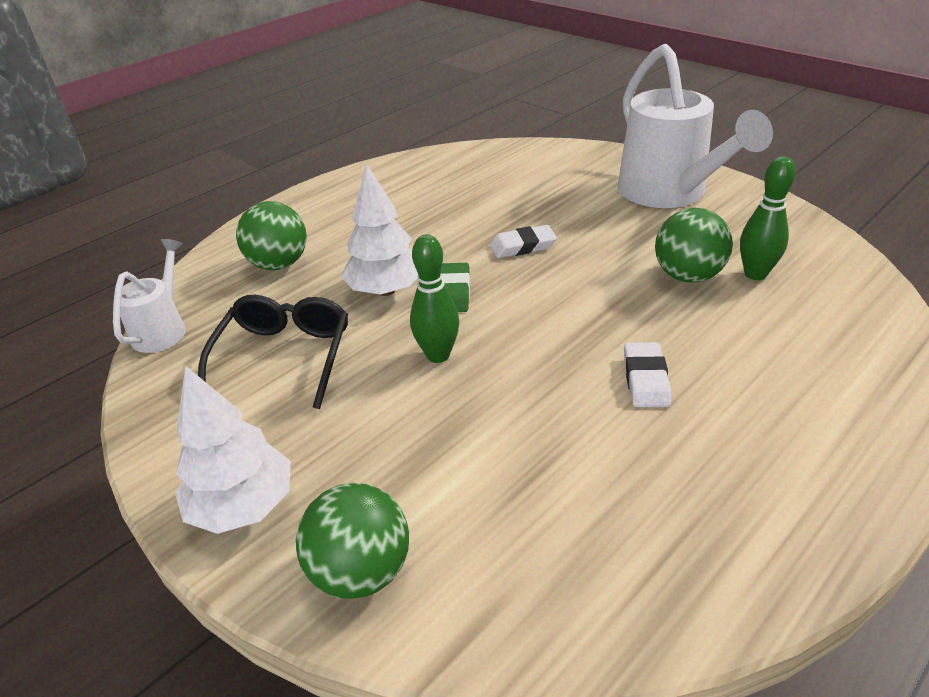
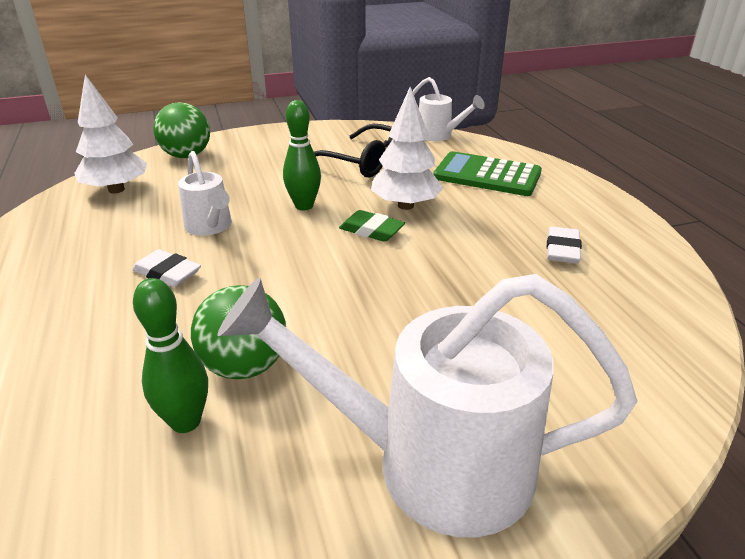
camera: 115 degrees right, 5 degrees down
(243, 506) = (263, 139): white tree -> white tree (116, 189)
(279, 264) = (487, 175): green ball -> green calculator
(522, 246) = (408, 285): white eraser -> white eraser (562, 249)
(542, 401) = (210, 227): none -> white watering can

